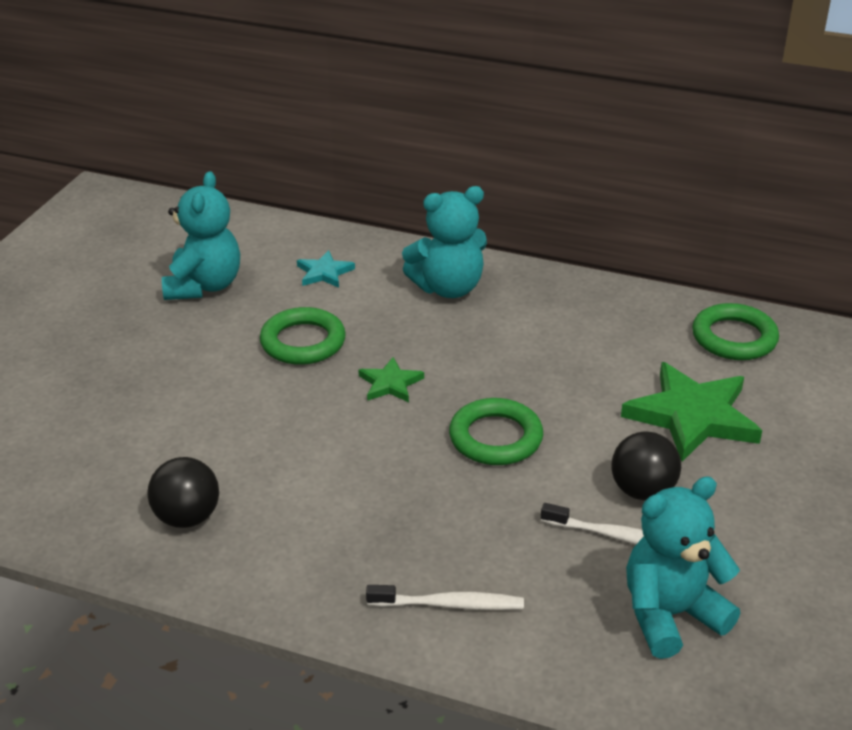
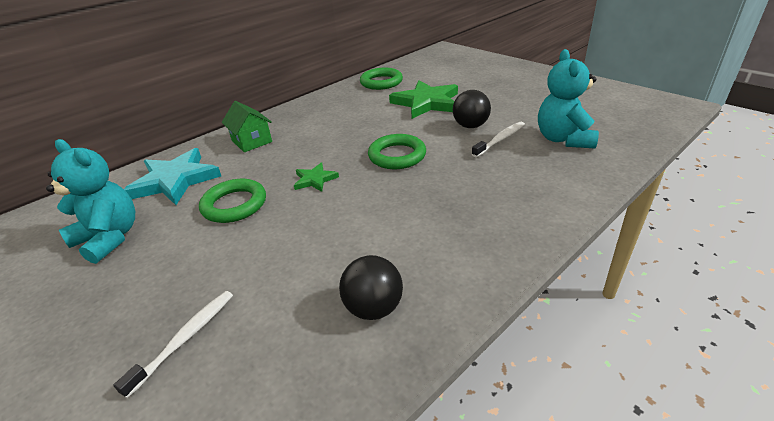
camera: 60 degrees left, 0 degrees up
(324, 272) = (175, 180): turquoise star -> turquoise star, size x2.00
(448, 288) = (252, 141): turquoise teddy bear -> green house
(449, 604) = (529, 203): white toothbrush -> white toothbrush (185, 339)

